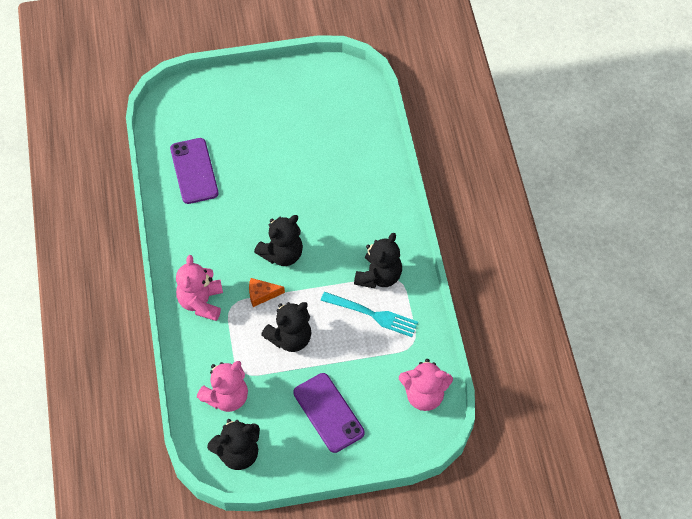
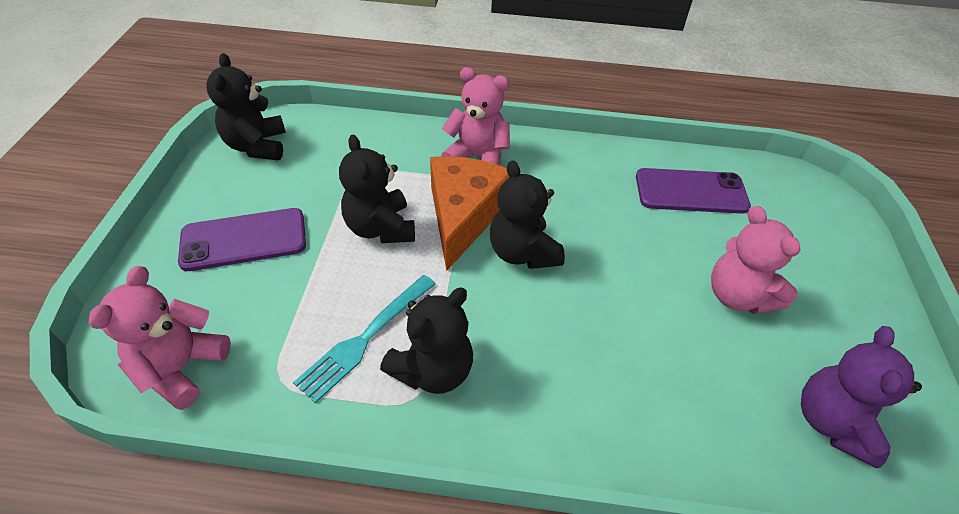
camera: 105 degrees right, 10 degrees down
(226, 397) = (335, 152): pink teddy bear -> pink teddy bear (737, 295)
(262, 294) = (464, 215): orange cheese -> orange cheese, size x2.18
(342, 105) = (832, 422): none -> purple teddy bear
(379, 276) = (433, 370): black teddy bear -> black teddy bear turned 90 degrees counterclockwise

